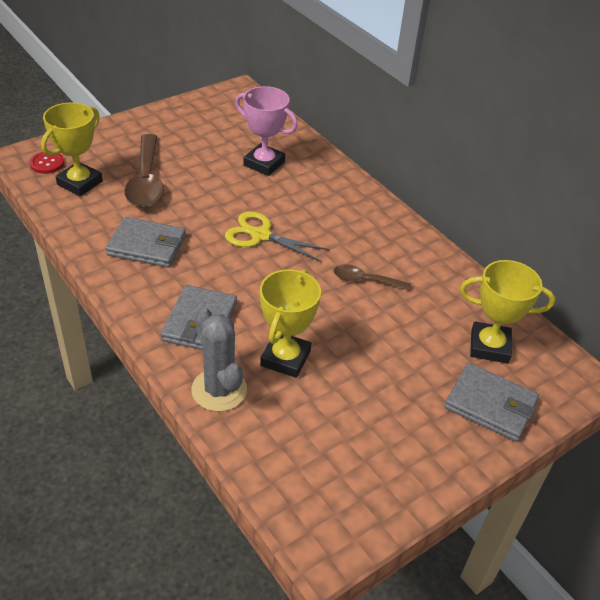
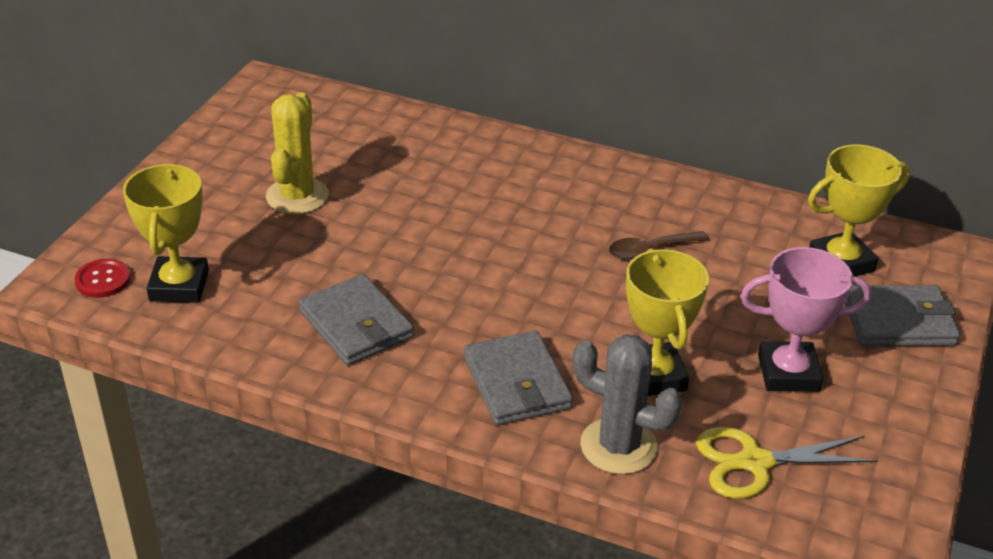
camera: 30 degrees left, 5 degrees down
(146, 181) = (267, 246): brown spoon -> none
(147, 245) = (356, 324): grey wallet -> grey wallet turned 75 degrees clockwise
(190, 160) = (297, 196): none -> yellow cactus
(260, 235) = (482, 251): yellow scissors -> yellow scissors (755, 462)
(264, 163) = (395, 164): pink trophy -> pink trophy (788, 373)

